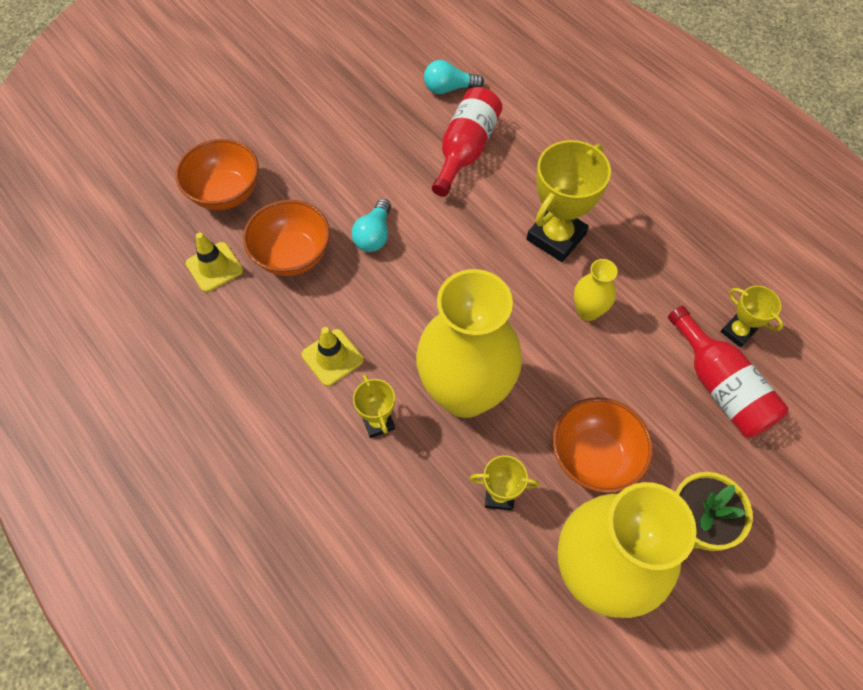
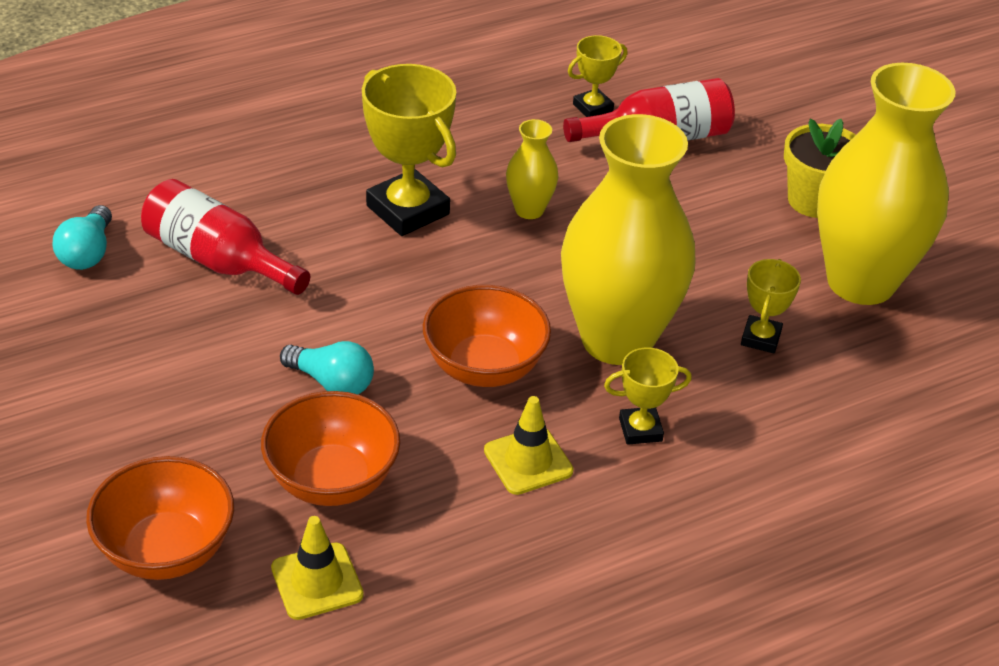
camera: 80 degrees left, 20 degrees down
(594, 457) = (725, 252): orange bowl -> orange bowl (484, 367)

